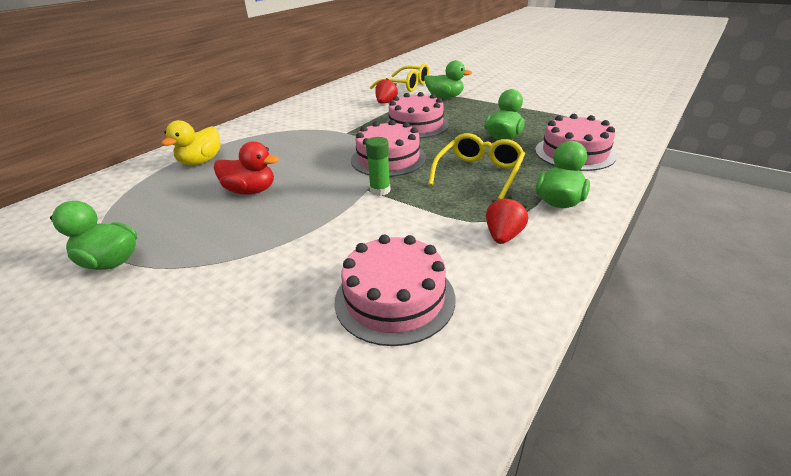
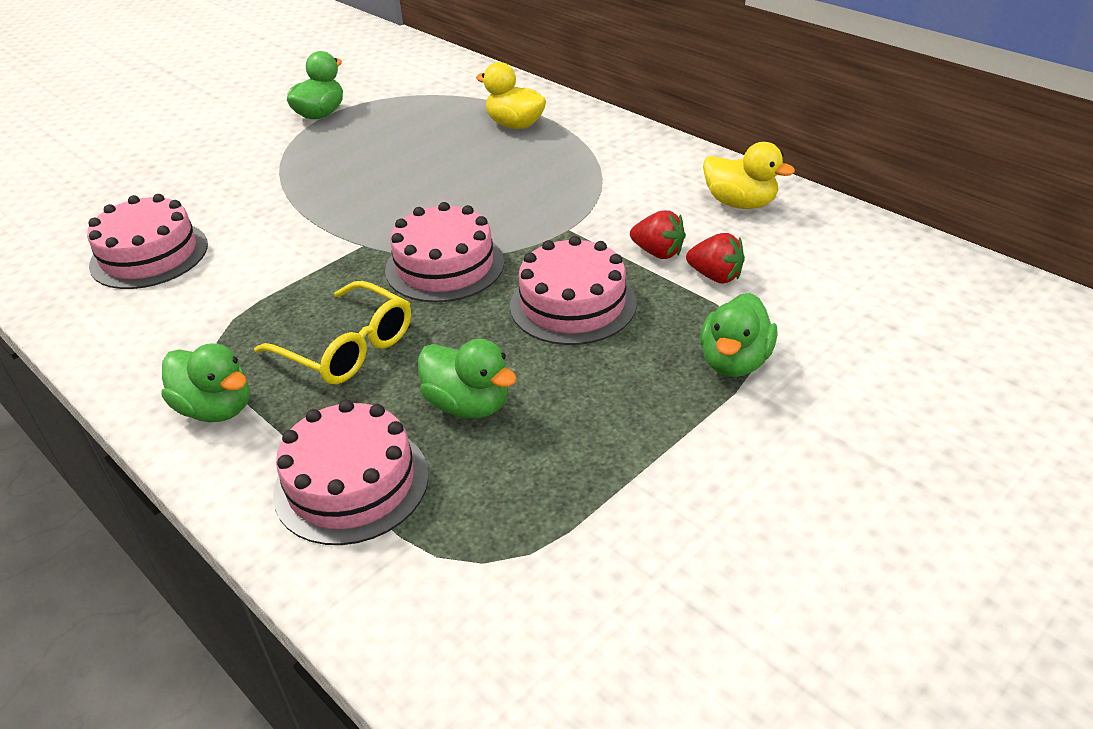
camera: 100 degrees right, 5 degrees up
(251, 191) = (411, 165): red duck -> none
(322, 102) = (740, 203): none -> yellow duck
(380, 190) = (353, 255): green glue stick -> none
(406, 86) = (837, 312): yellow glasses -> none
(503, 236) = (183, 338): red strawberry -> red strawberry (658, 252)

